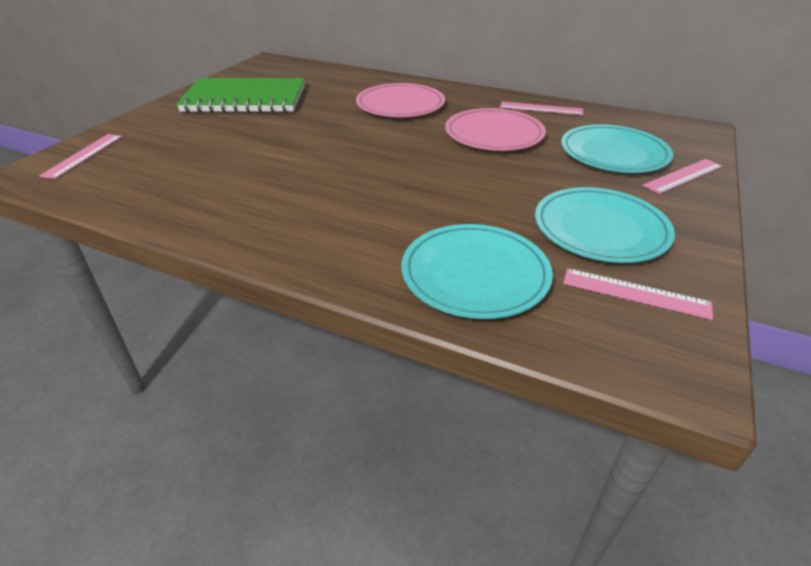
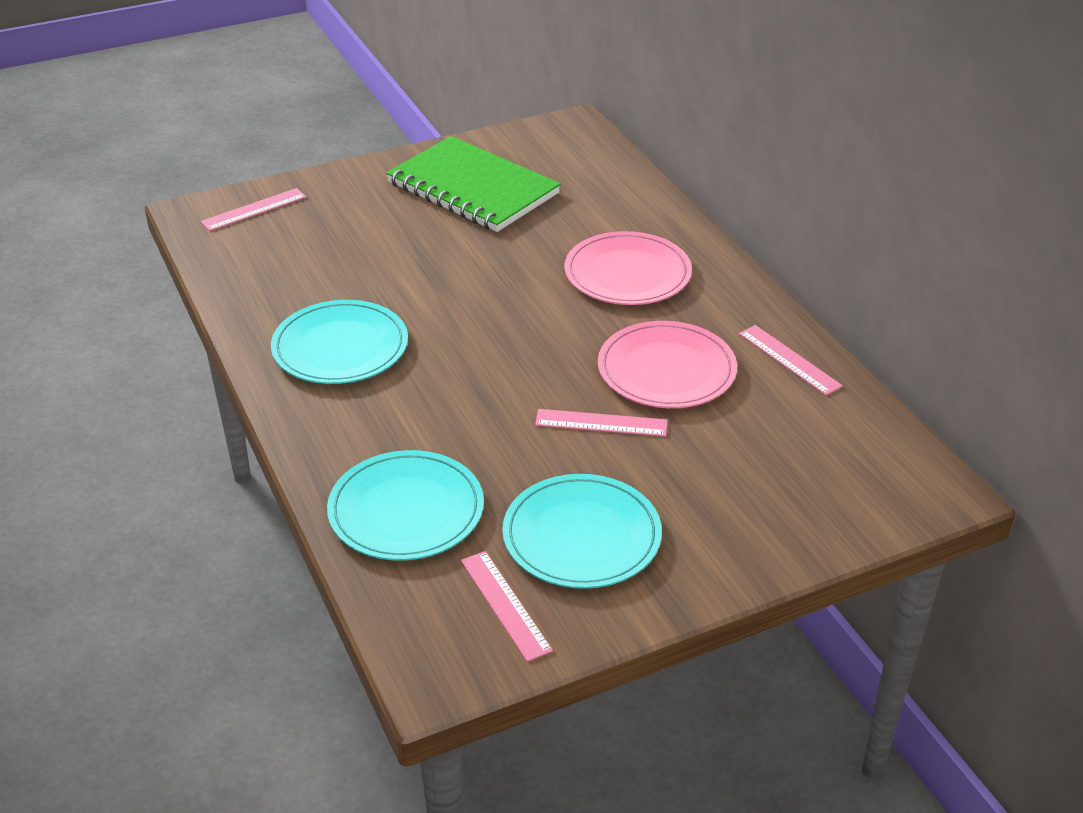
camera: 40 degrees right, 0 degrees up
(613, 153) = (759, 466): turquoise plate -> turquoise plate (340, 347)
(683, 176) = (783, 535): pink ruler -> pink ruler (601, 423)

